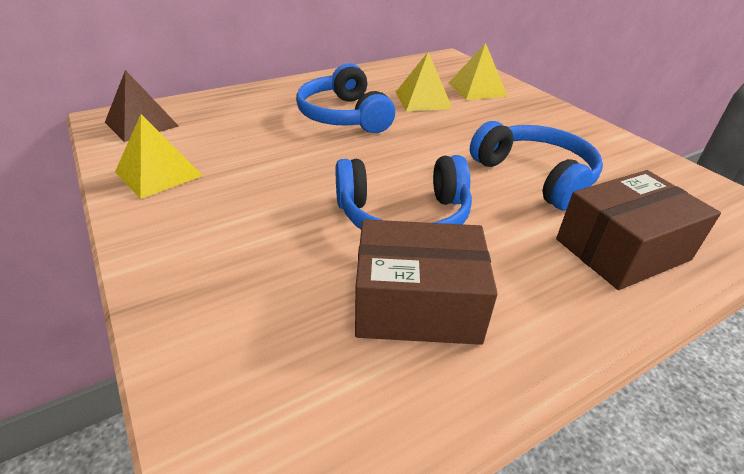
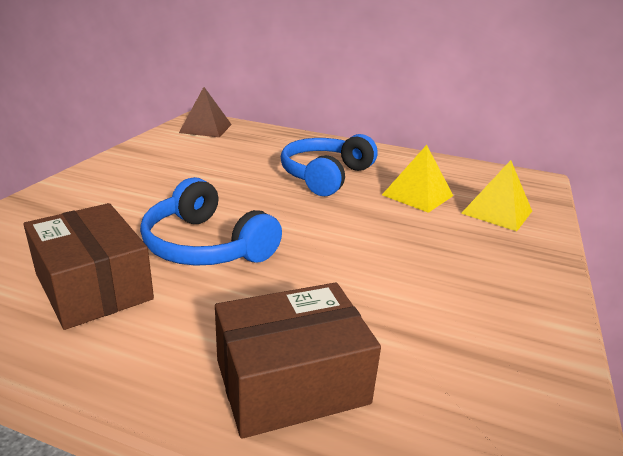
camera: 50 degrees right, 10 degrees down
(158, 173) = (155, 153): yellow pyramid -> none
(535, 176) = (367, 290): blue headphones -> none
(622, 249) = (291, 381): brown box -> brown box turned 45 degrees counterclockwise

